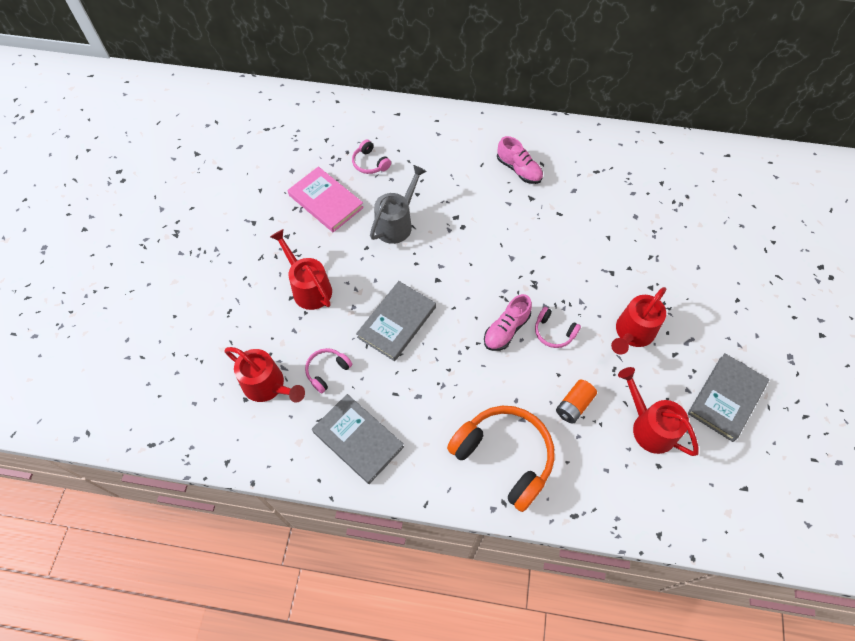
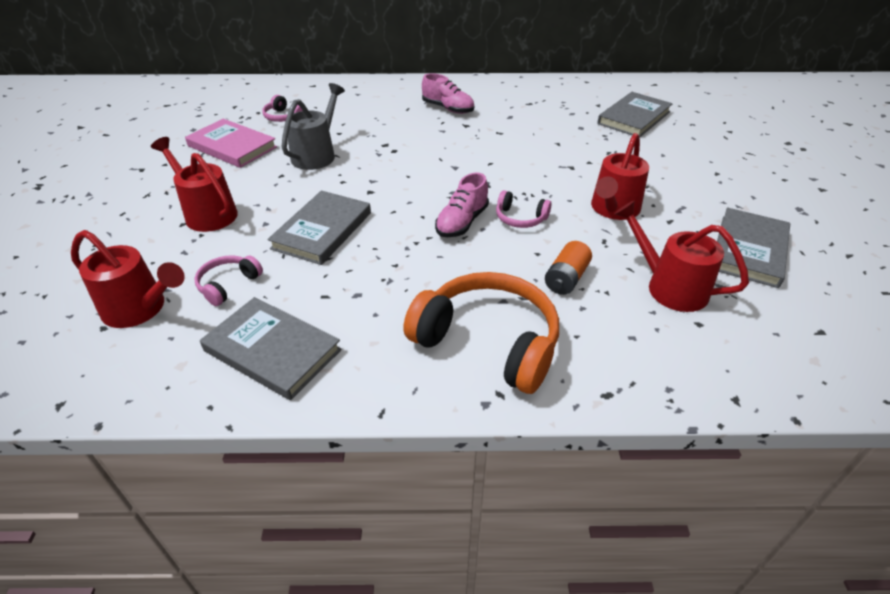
camera: 10 degrees left, 20 degrees down
(689, 208) = (634, 118): none -> grey book

